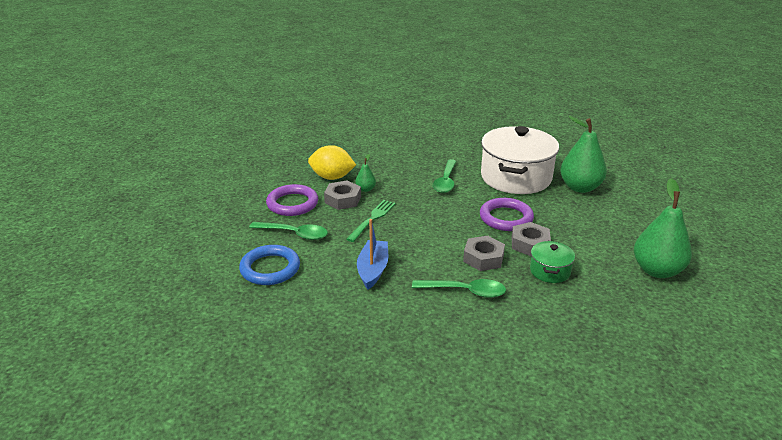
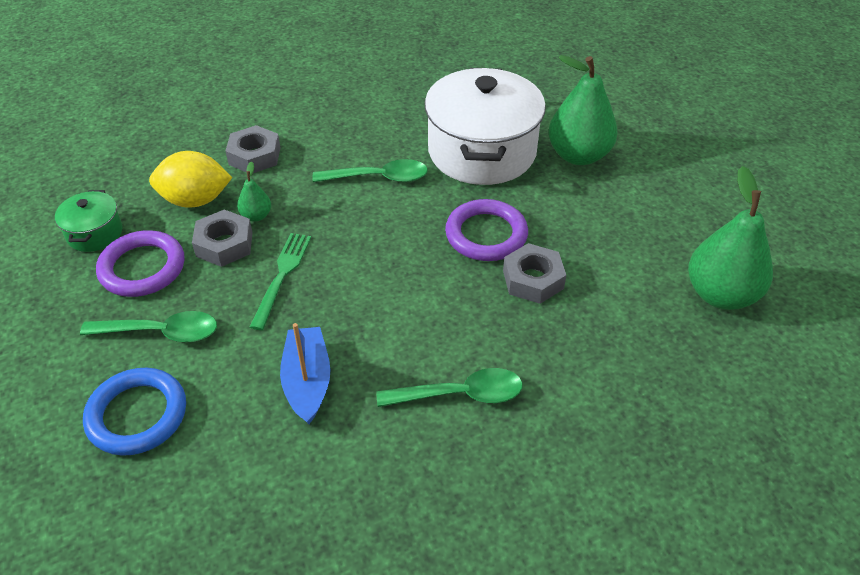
camera: 15 degrees left, 15 degrees up
(445, 181) = (378, 178): green spoon -> green spoon turned 90 degrees counterclockwise
(483, 258) = (472, 322): grey nut -> grey nut (254, 156)
(550, 271) = (574, 327): green pot -> green pot (95, 233)

